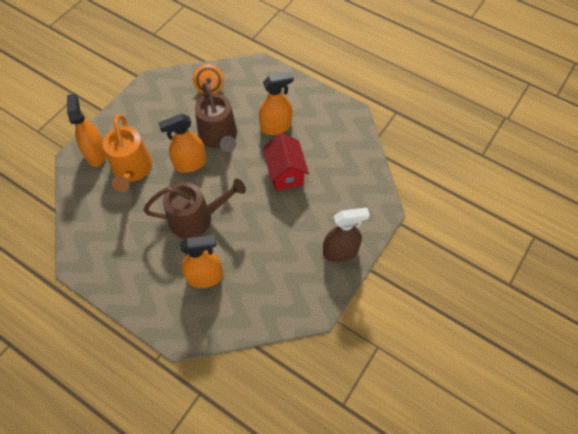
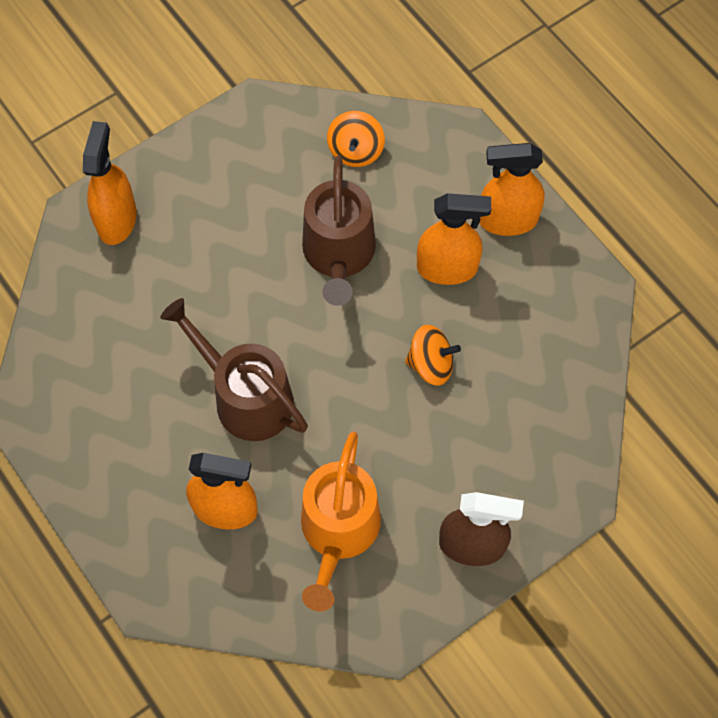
camera: 20 degrees right, 5 degrees up
(132, 169) = (167, 269): orange watering can -> orange watering can (338, 531)
(190, 164) = (270, 291): orange spray bottle -> orange spray bottle (507, 220)
(196, 218) = (246, 397): brown watering can -> brown watering can turned 150 degrees counterclockwise
(285, 173) = (431, 364): red house -> orange spinning top

